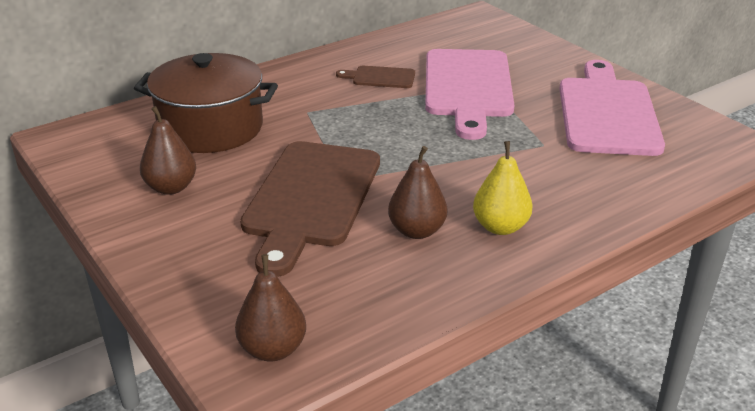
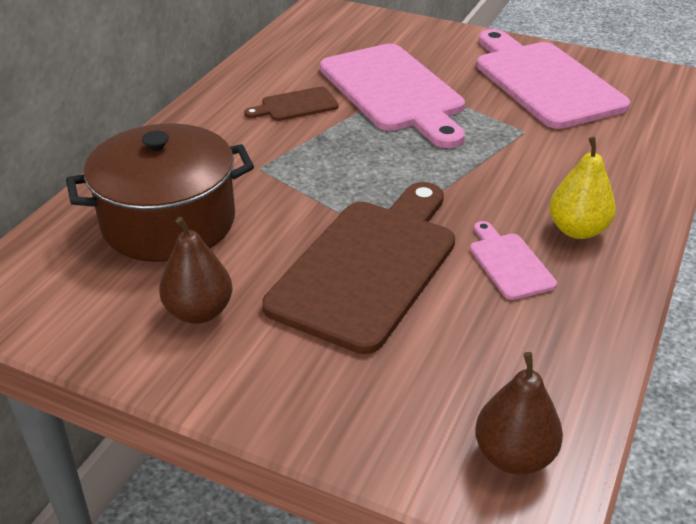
camera: 30 degrees left, 5 degrees up
(310, 198) = (369, 267): brown cutting board -> brown cutting board turned 135 degrees counterclockwise
(417, 231) = (509, 263): brown pear -> pink cutting board

